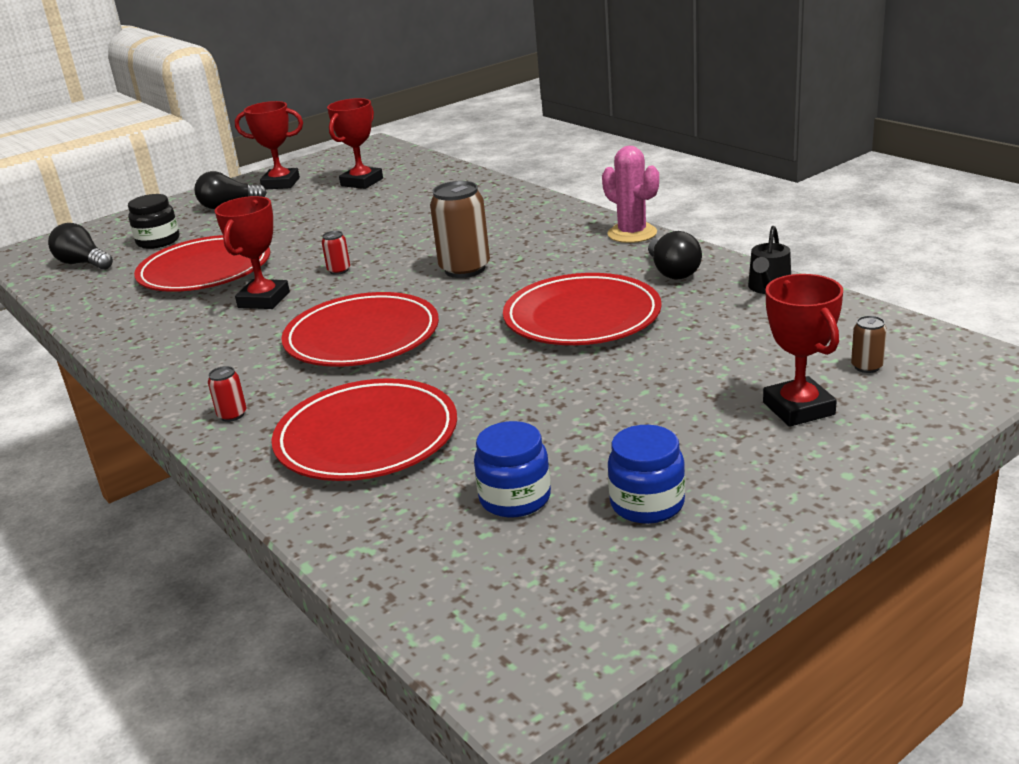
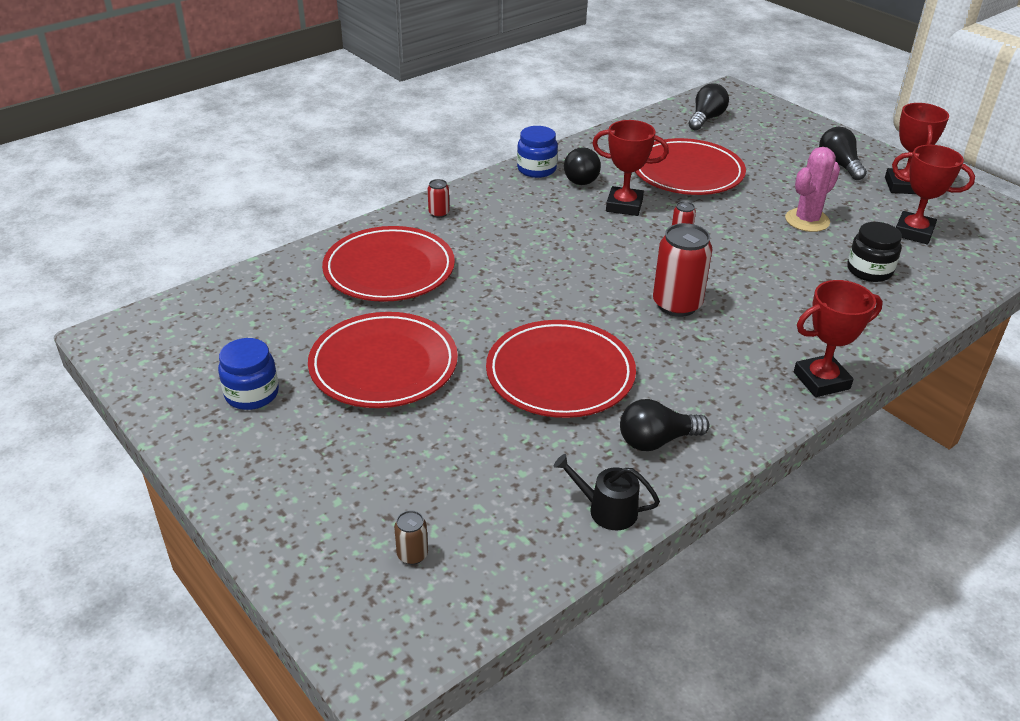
camera: 85 degrees right, 10 degrees up
(158, 241) = (751, 143): black jar -> black jar (869, 270)
(184, 327) = (581, 177): none -> black light bulb
(362, 337) = (546, 257): red plate -> red plate (383, 365)
(465, 269) = (677, 304): brown can -> red can
(515, 498) = (285, 334): blue jar -> blue jar (536, 169)
(632, 233) = (766, 418): pink cactus -> pink cactus (807, 220)
(798, 408) = (352, 493): red trophy -> red trophy (821, 380)

